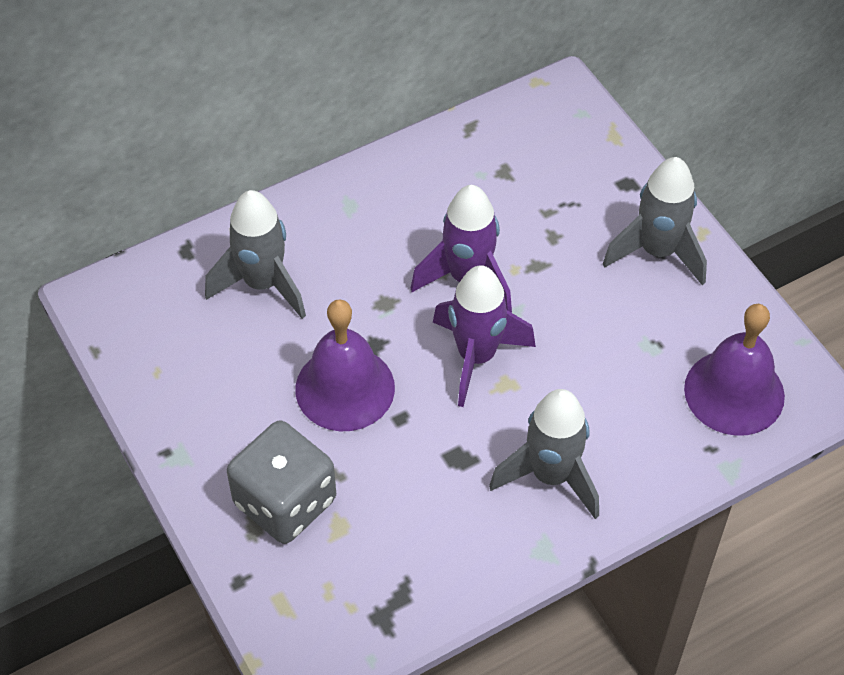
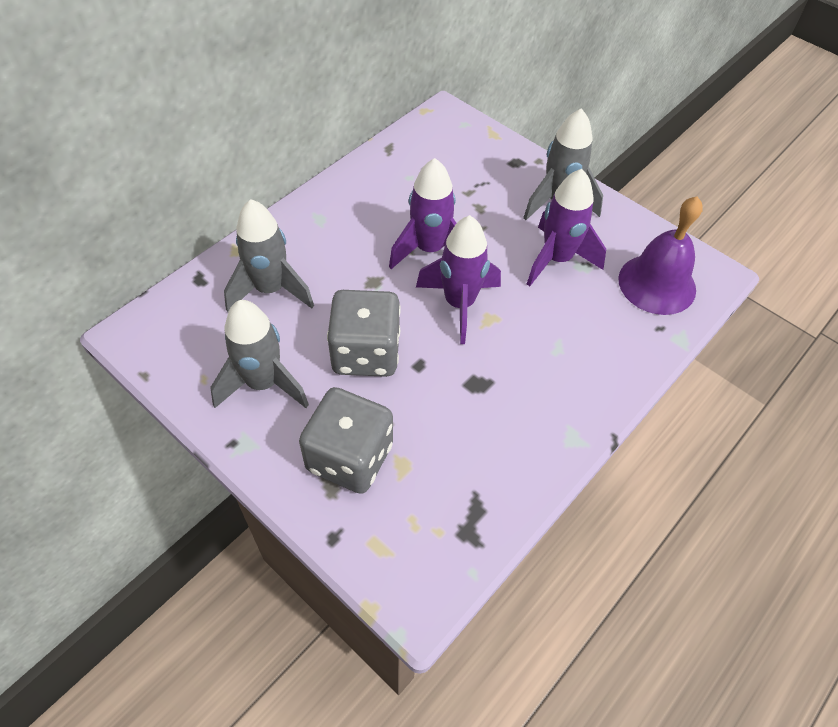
camera: 20 degrees left, 0 degrees up
(345, 388) = (366, 353): purple bell -> grey dice
(551, 476) = (554, 379): grey rocket -> grey rocket (263, 383)
(621, 329) = (557, 259): none -> purple rocket

